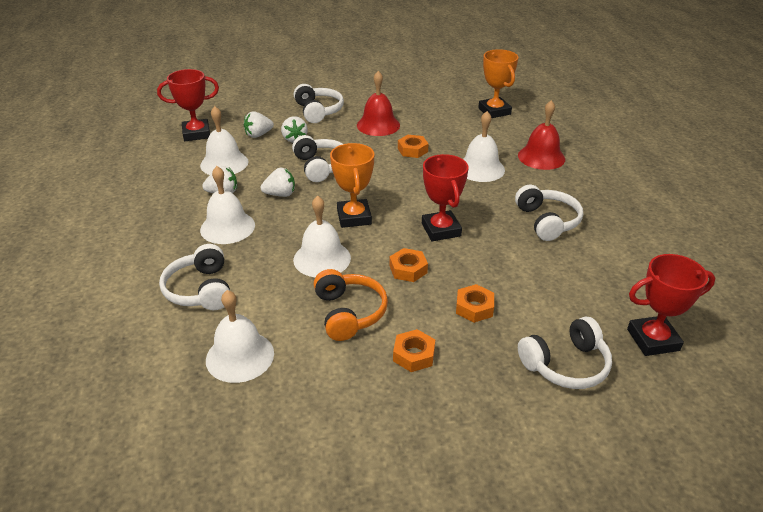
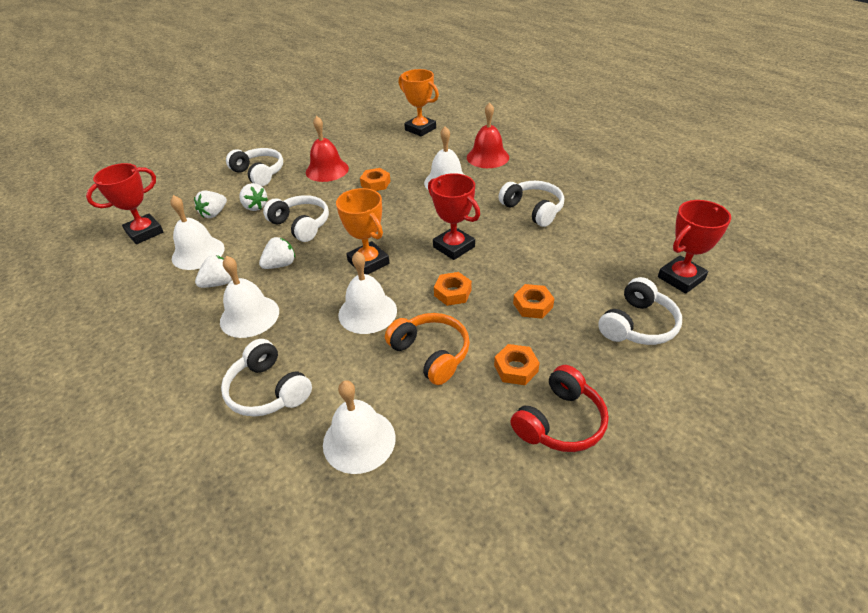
camera: 25 degrees left, 5 degrees up
(417, 415) = (560, 422): none -> red headphones

